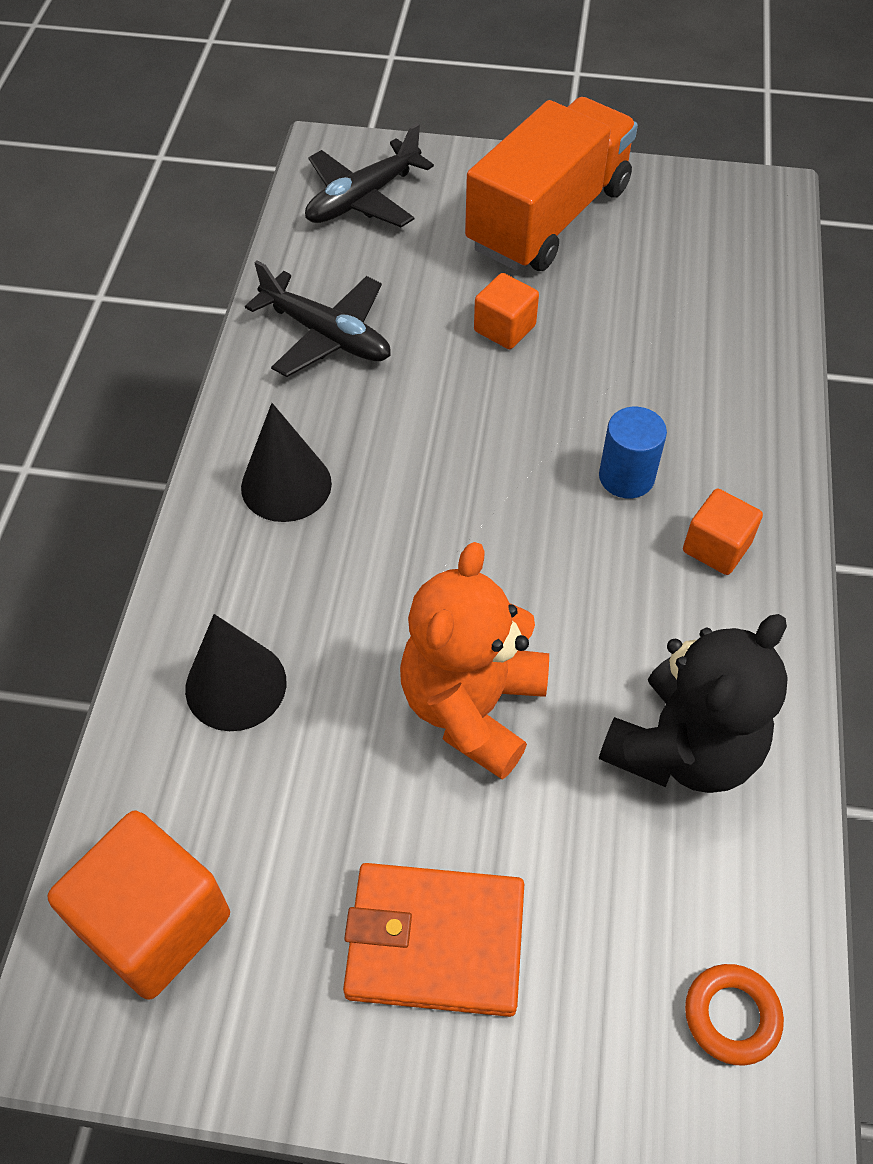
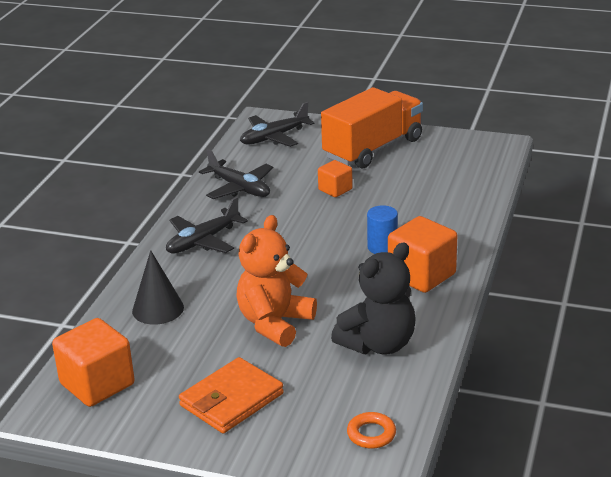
camera: 10 degrees right, 25 degrees down
(286, 485) = (203, 241): black cone -> black plane
(435, 942) = (231, 400): orange wallet -> orange wallet turned 60 degrees counterclockwise
(716, 547) = (421, 275): orange cube -> orange cube, size x1.77

